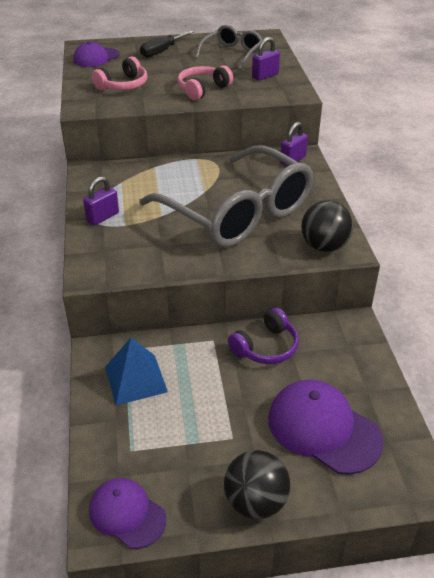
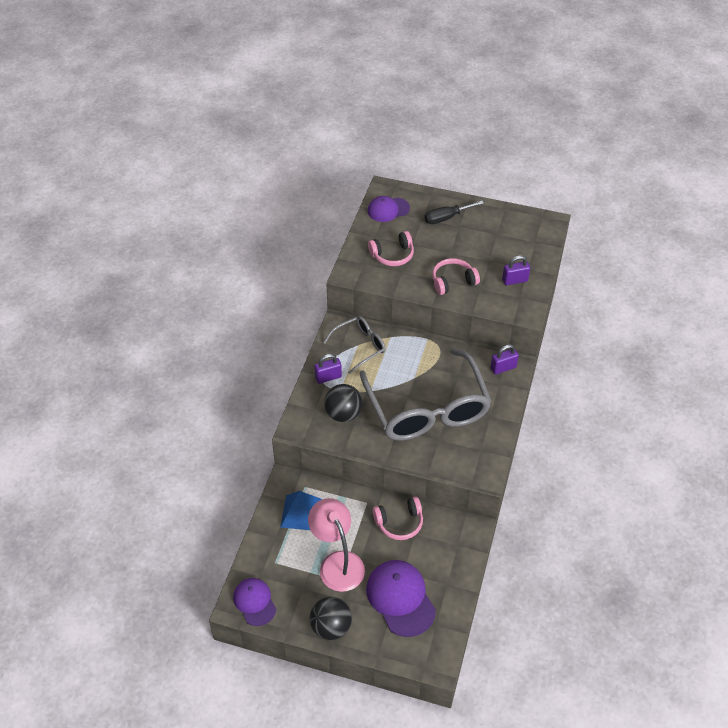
camera: 25 degrees right, 10 degrees up
(216, 418) = (337, 563): none -> pink lamp
(232, 53) = (505, 240): grey glasses -> grey glasses (360, 346)
(266, 347) = (399, 523): purple headphones -> pink headphones
(324, 246) = (471, 465): black ball -> black ball (343, 414)

